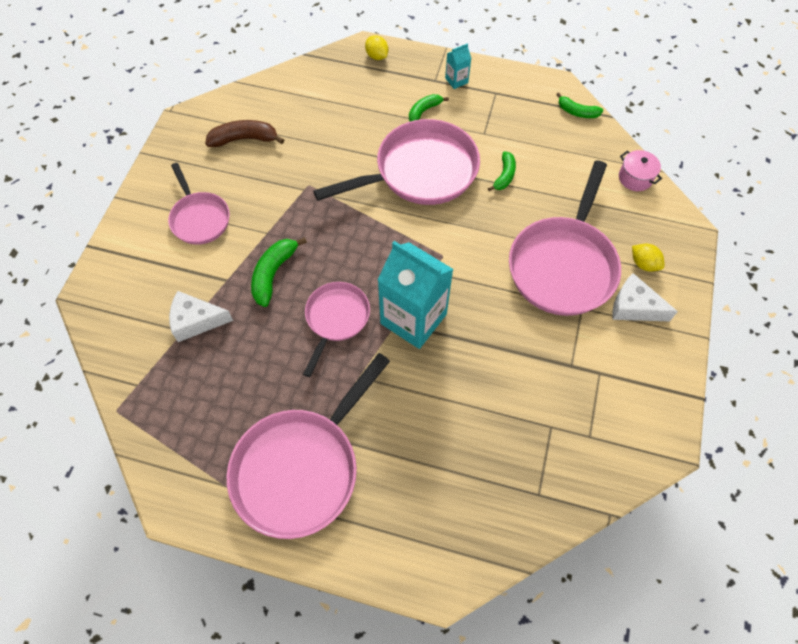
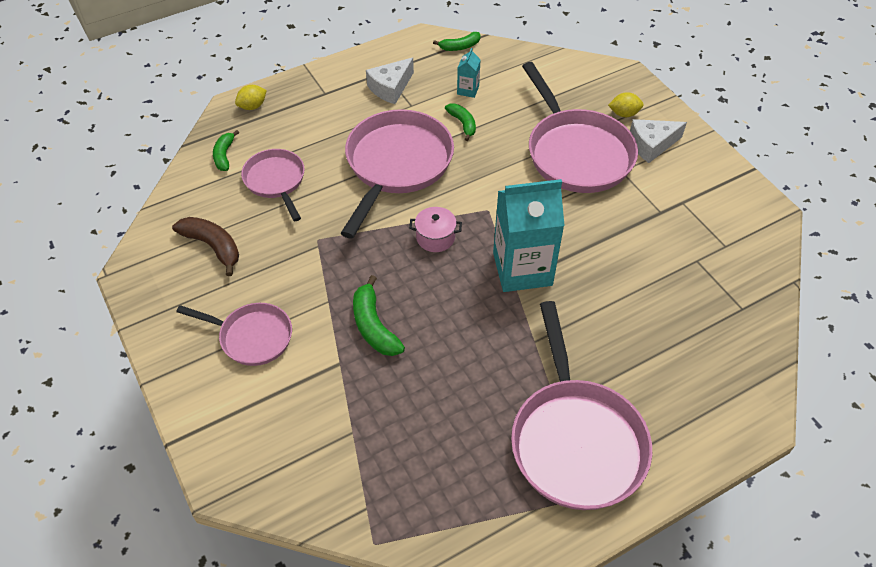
camera: 45 degrees left, 10 degrees down
(196, 321) = (354, 414): white cheese -> white cheese (390, 88)
(244, 139) = (213, 246): brown banana -> brown banana turned 90 degrees clockwise
(336, 319) = (466, 317): pink pan -> pink pan (276, 181)
(377, 56) = (252, 106): yellow lemon -> yellow lemon turned 45 degrees counterclockwise
(424, 111) = (344, 121): green banana -> green banana (224, 155)
(456, 80) = (342, 82): turquoise carton -> turquoise carton (468, 90)
(635, 178) = (552, 64): pink pot -> pink pot (435, 238)

